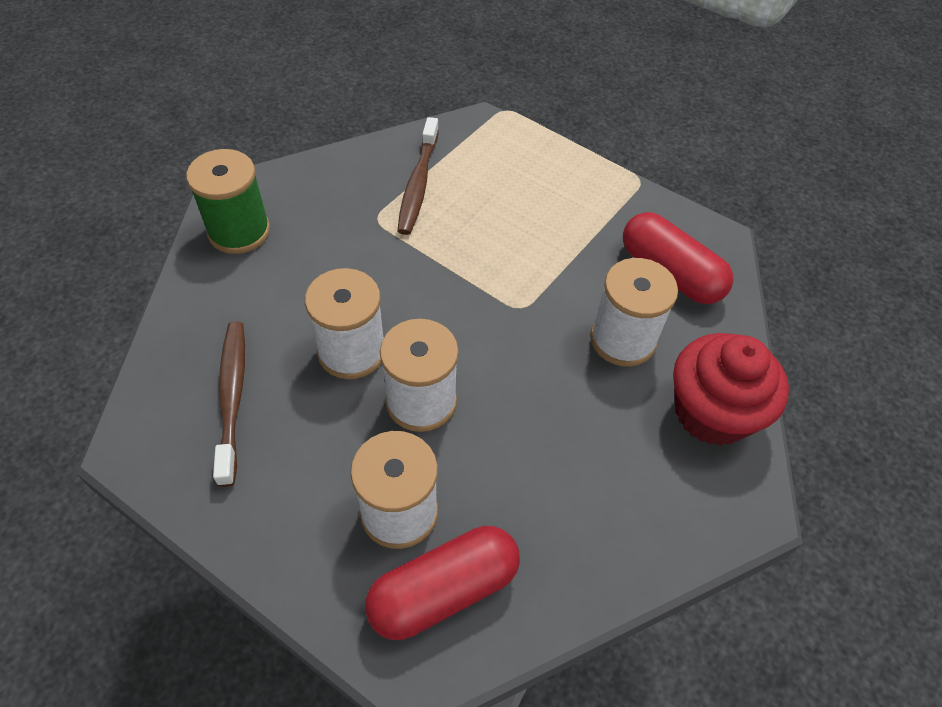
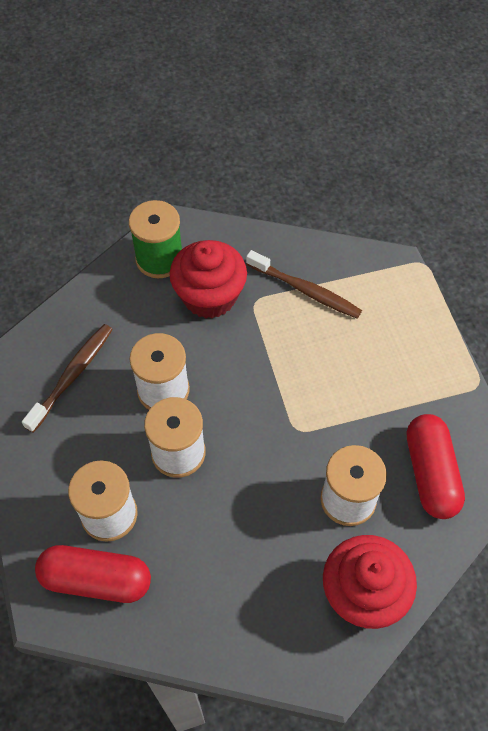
camera: 40 degrees right, 5 degrees up
(325, 238) = (209, 296): none -> red cupcake
(418, 184) = (305, 290): brown toothbrush -> brown toothbrush turned 105 degrees counterclockwise

